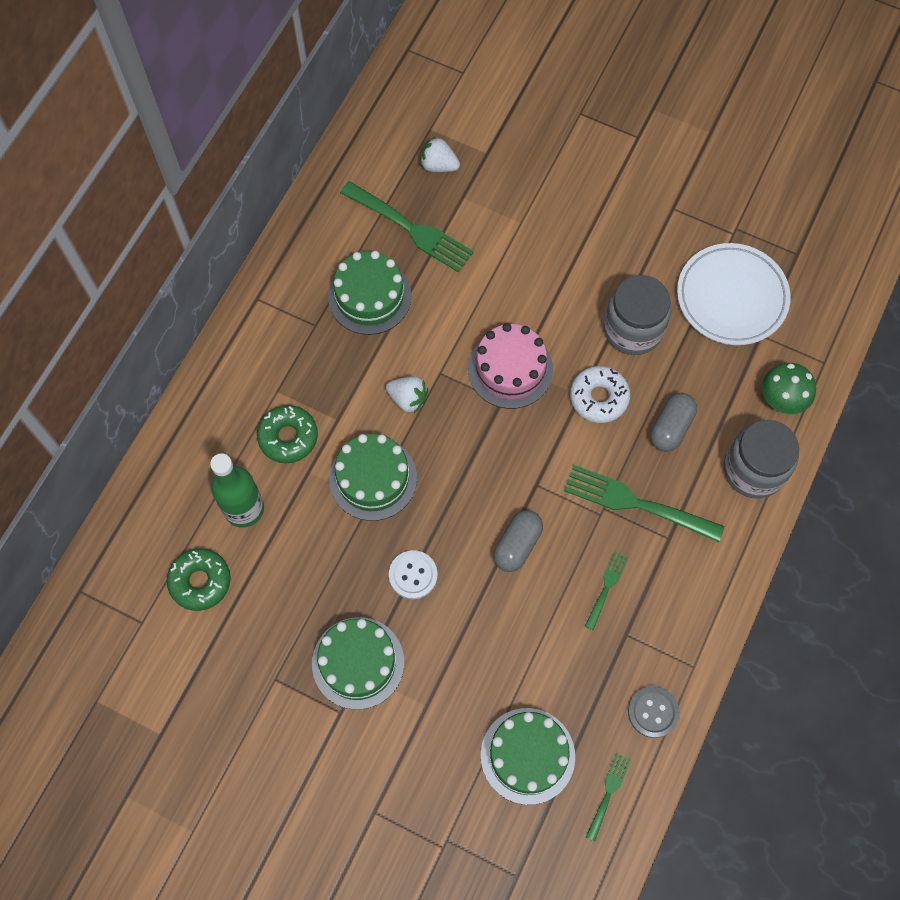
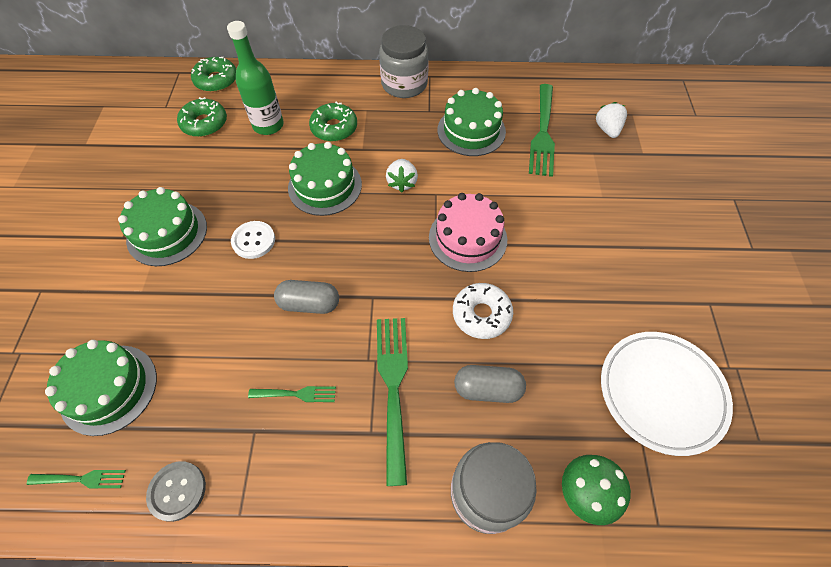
camera: 65 degrees right, 10 degrees down
(124, 547) = (216, 80): none -> green donut
(633, 329) = (566, 316): grey jar -> grey jar (404, 84)

